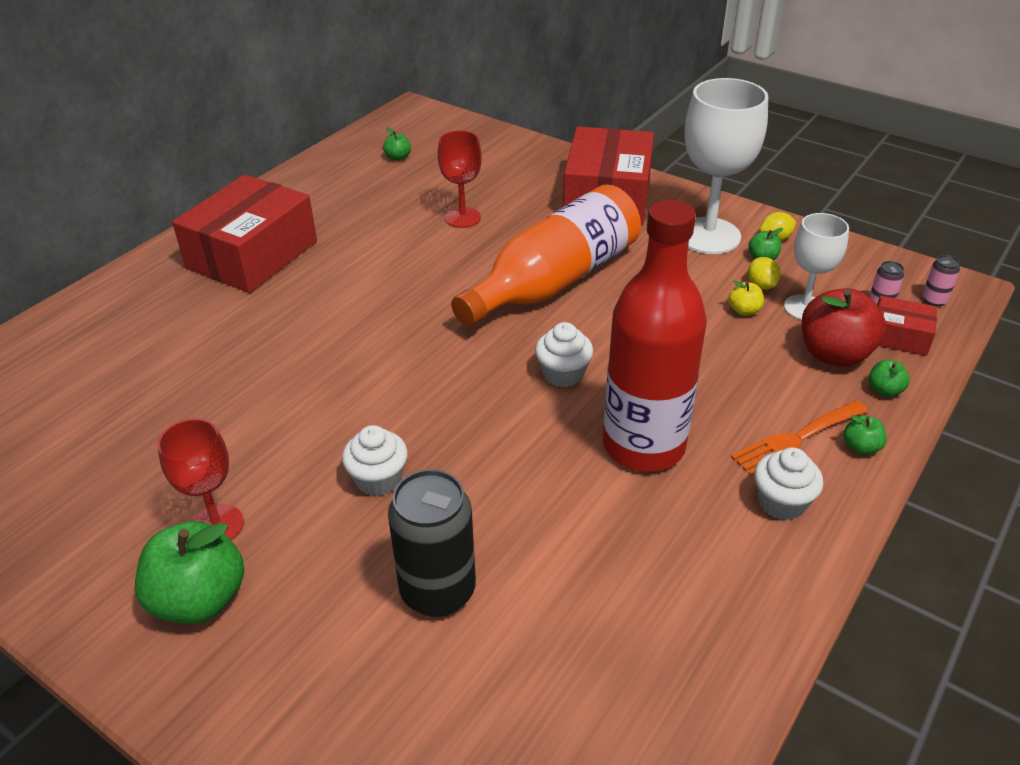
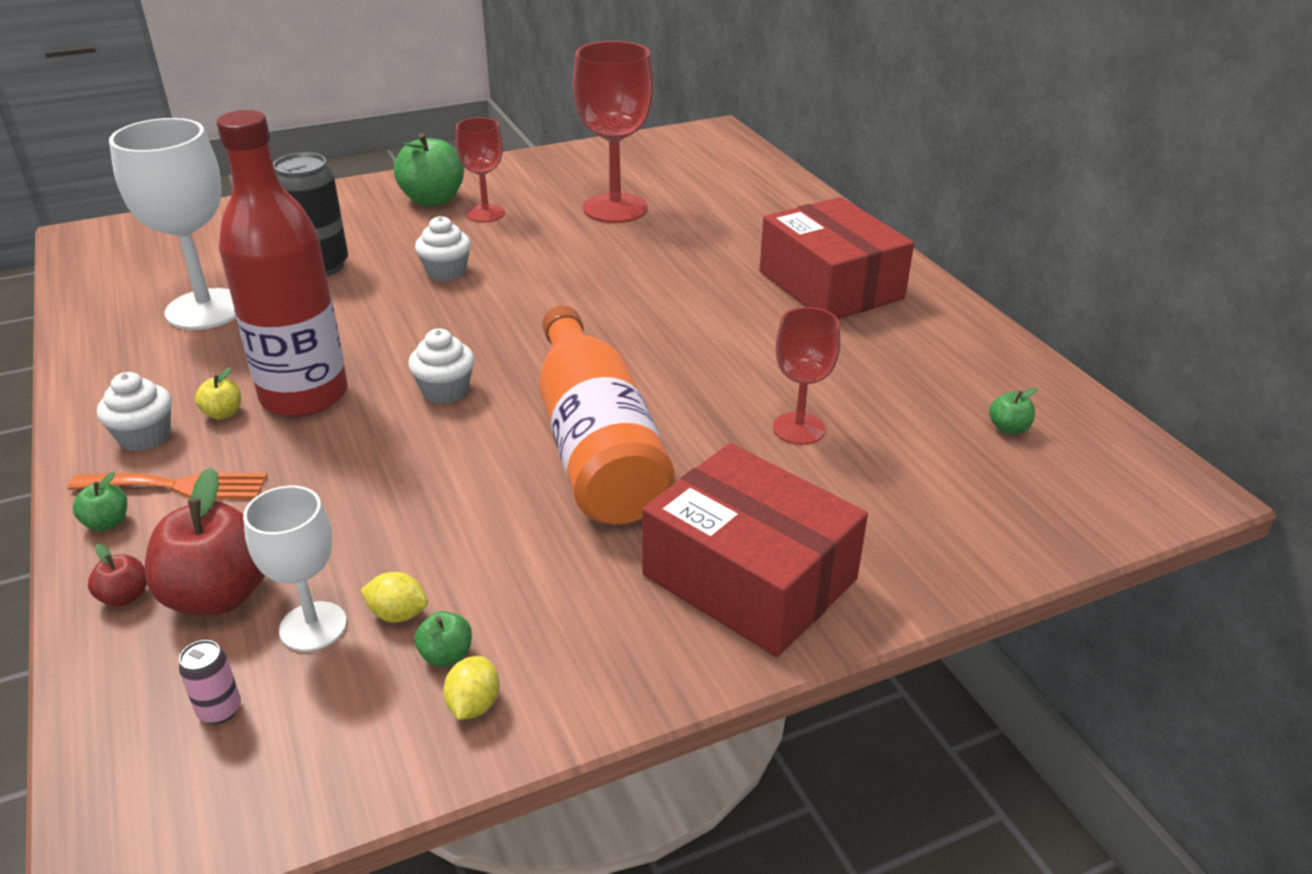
camera: 120 degrees right, 5 degrees down
(152, 427) = (615, 208): none -> red goblet
(708, 236) = (554, 630): white goblet -> white goblet (206, 309)
(744, 311) = (376, 566): yellow apple -> yellow apple (223, 413)
(796, 439) = (178, 486): orange fork -> orange fork turned 90 degrees clockwise
(884, 390) = (125, 597): green apple -> red apple
(899, 336) = (157, 683): red box -> none
(934, 300) = (148, 790): pink can -> none

